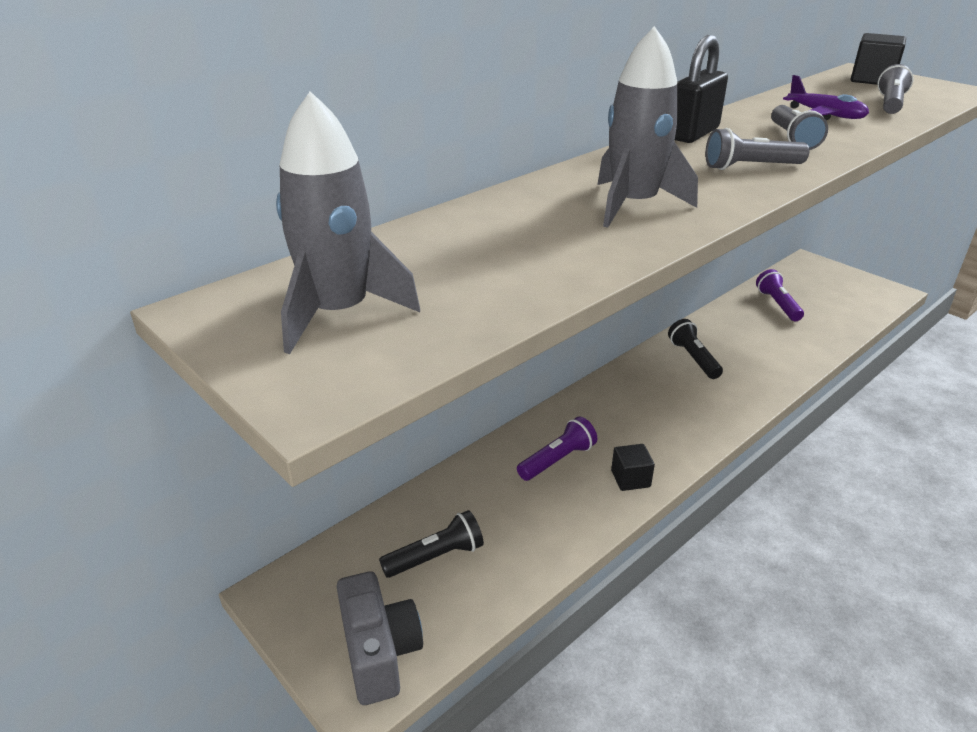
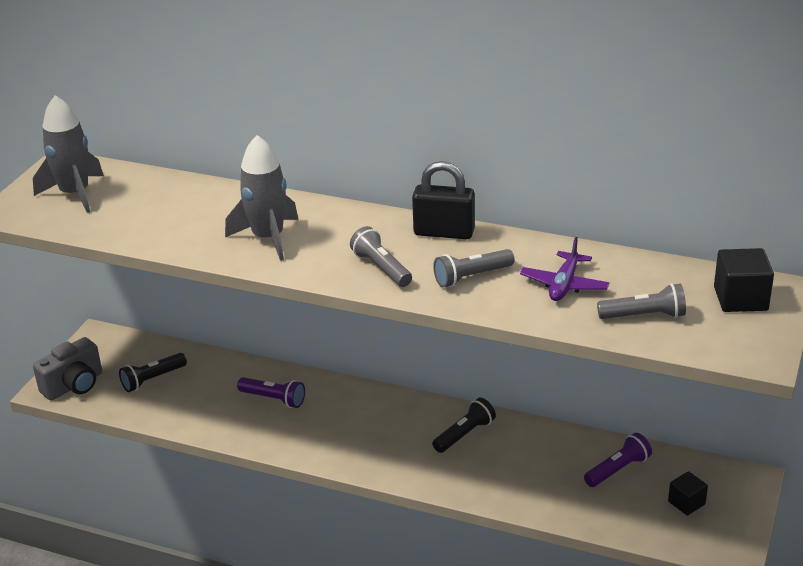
camera: 65 degrees right, 0 degrees up
(436, 557) = (152, 379): black flashlight -> black flashlight turned 105 degrees clockwise
(630, 479) = (274, 437): black cube -> black cube (686, 503)

